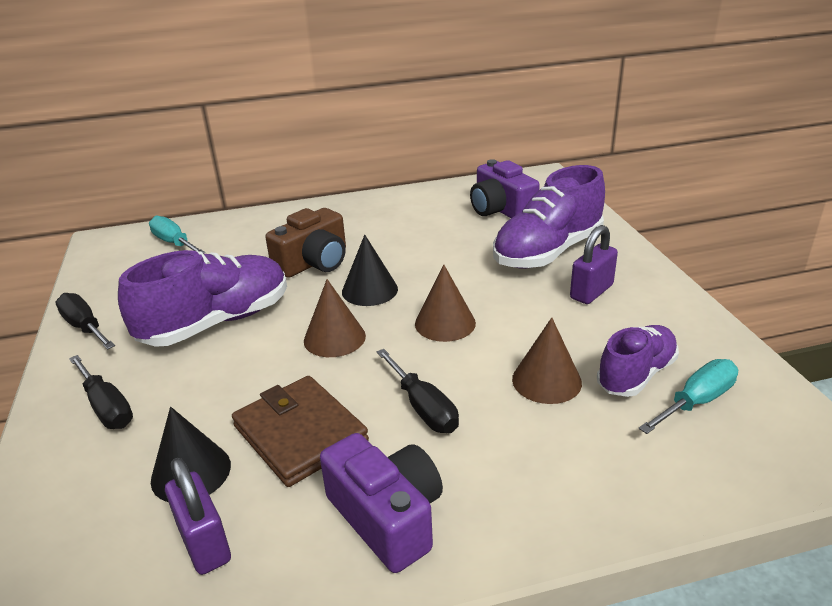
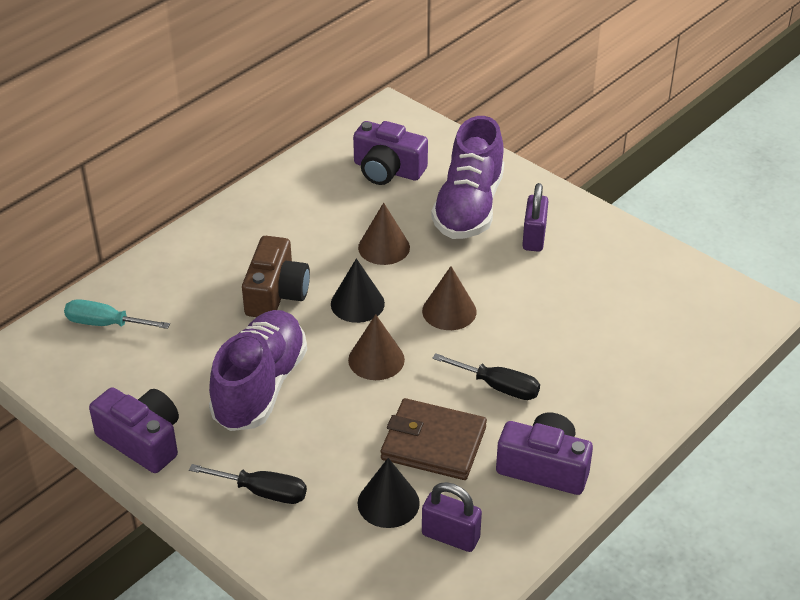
camera: 35 degrees left, 10 degrees up
(85, 327) = (142, 441): black screwdriver -> purple camera
(546, 380) = (562, 330): brown cone -> brown cone (384, 247)
(636, 374) = (615, 300): purple shoe -> none
(696, 401) = (665, 306): turquoise screwdriver -> none

